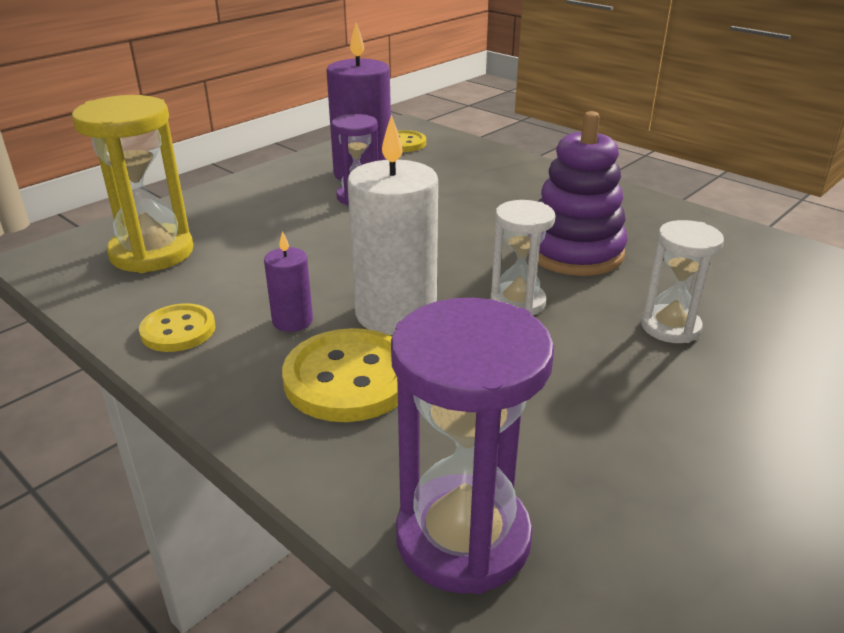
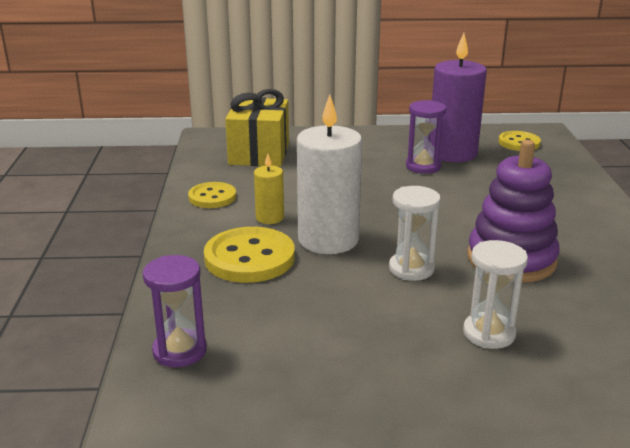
camera: 45 degrees right, 5 degrees down
(152, 253) = (259, 154): yellow hourglass -> yellow gift
(292, 321) = (269, 218): purple candle -> yellow candle
(463, 538) = (180, 351): purple hourglass -> purple hourglass, size x0.61

